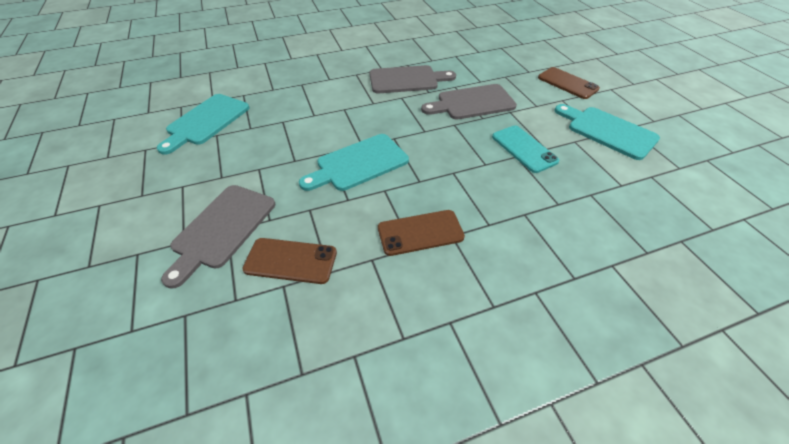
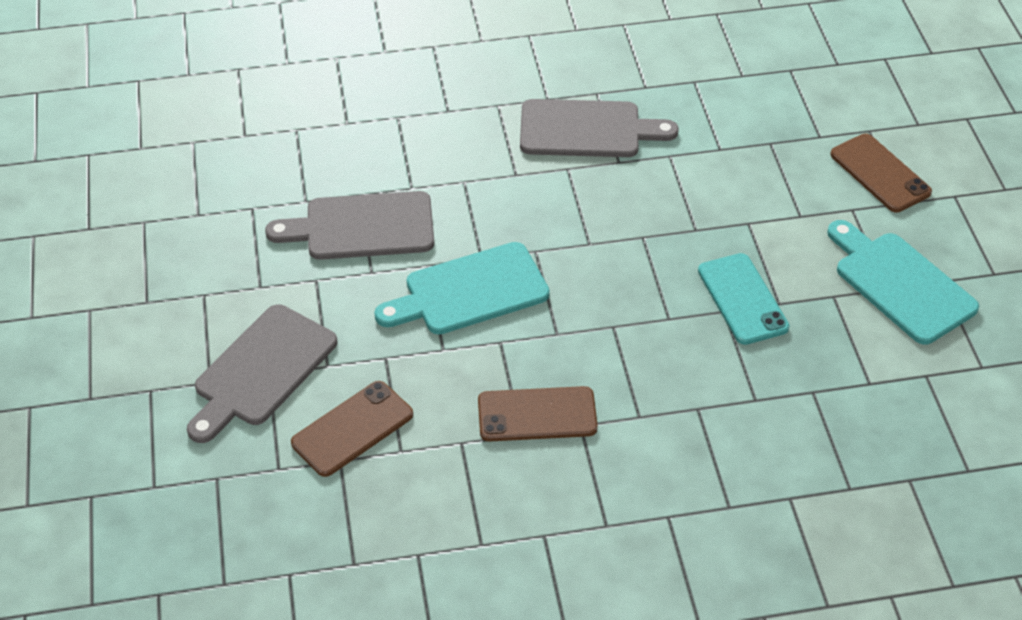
camera: 10 degrees right, 0 degrees up
(206, 121) = (235, 179): turquoise cutting board -> none
(291, 261) = (352, 429): brown phone -> brown phone turned 60 degrees counterclockwise
(472, 103) = (688, 195): grey cutting board -> grey cutting board (362, 227)

